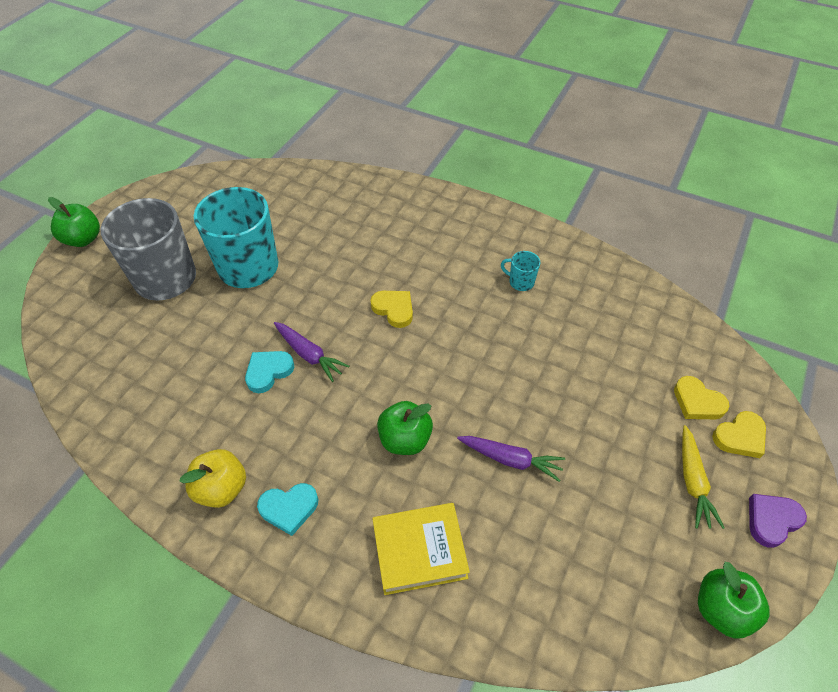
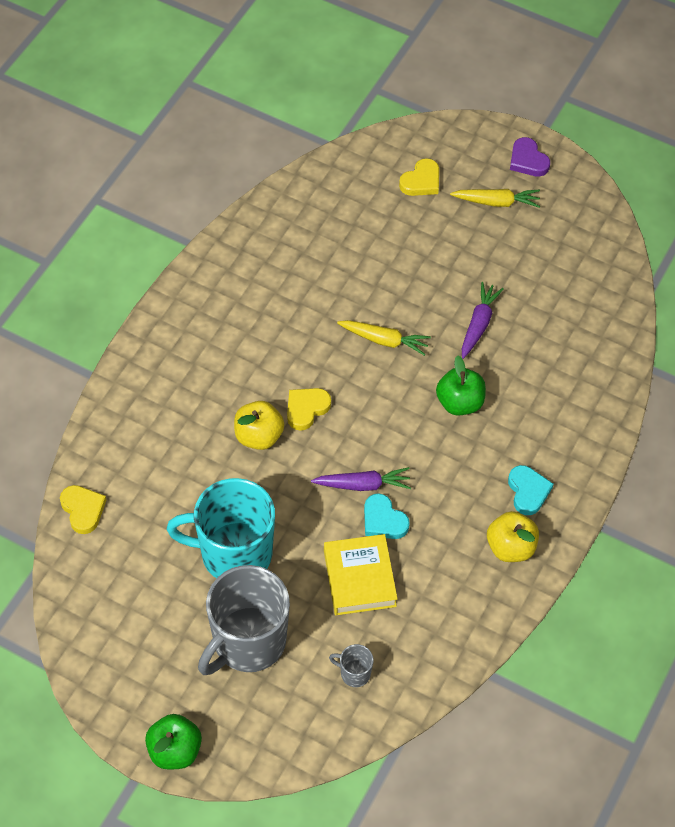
camera: 90 degrees left, 5 degrees up
(114, 352) = (354, 673): none -> grey mug
(309, 355) = (363, 485): purple carrot -> purple carrot turned 45 degrees clockwise
(365, 277) = (258, 436): none -> yellow apple
(419, 551) = (561, 395): yellow book -> yellow book (360, 578)
(478, 370) = (384, 340): none -> yellow carrot
(520, 282) = (274, 294): turquoise mug -> none
(721, 609) = (596, 208): green apple -> none
(740, 437) = (455, 161): yellow heart -> yellow heart (83, 510)

